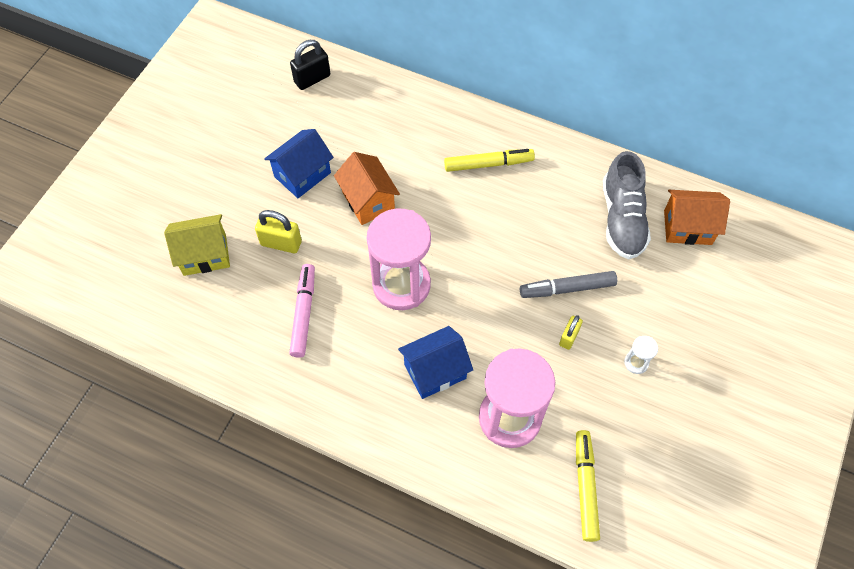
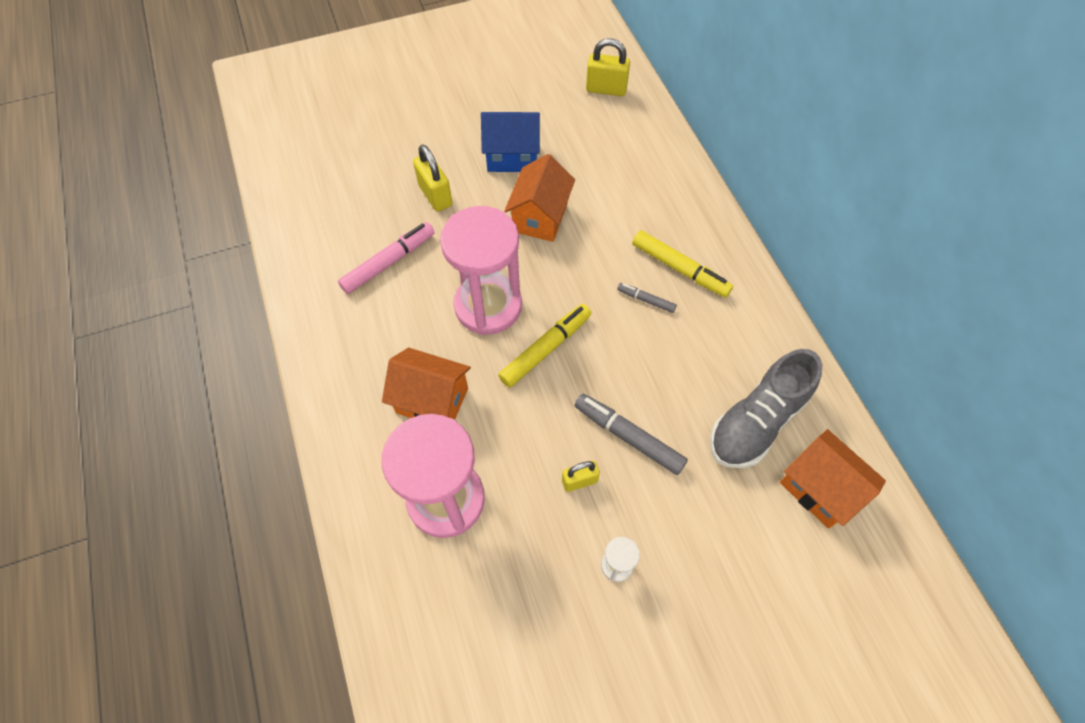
camera: 45 degrees right, 0 degrees up
(205, 255) = (372, 159): yellow house -> none
(312, 79) = (606, 89): black padlock -> yellow padlock
(435, 371) = (432, 400): blue house -> orange house
(490, 200) = (646, 300): none -> grey marker
(585, 487) = (438, 628): yellow marker -> yellow marker (545, 349)

